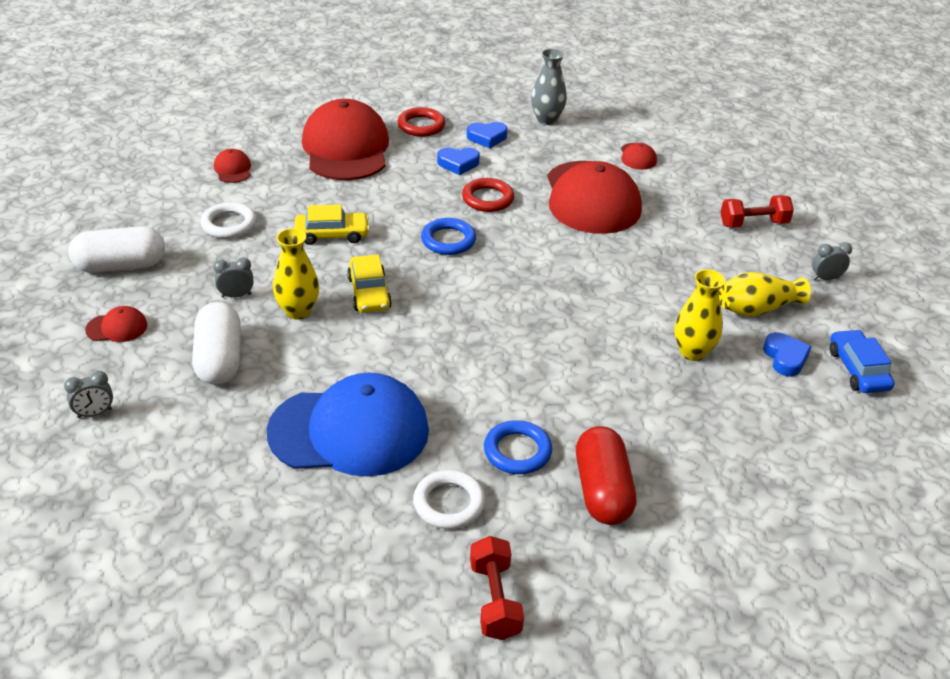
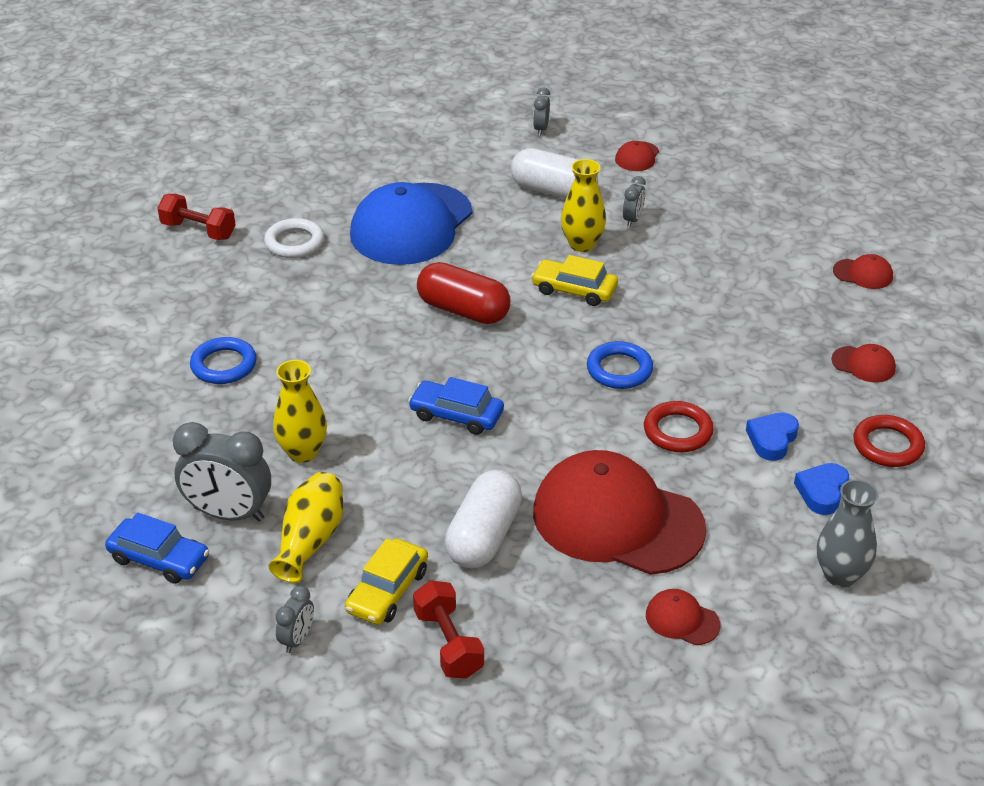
camera: 125 degrees right, 0 degrees up
(121, 265) = (727, 175): white capsule -> white capsule (483, 536)
(229, 224) = (753, 245): white ring -> none
(332, 234) = (689, 299): yellow car -> yellow car (387, 591)
(346, 148) = (863, 364): red cap -> red cap, size x0.41
(517, 451) = (305, 293): blue ring -> blue ring (224, 365)
(573, 295) = (456, 415): none -> blue car
(602, 490) = (222, 316): red capsule -> red capsule (463, 310)
(753, 224) = (448, 643): red dumbbell -> red dumbbell turned 45 degrees counterclockwise
(785, 358) = (229, 514): blue heart -> grey clock

